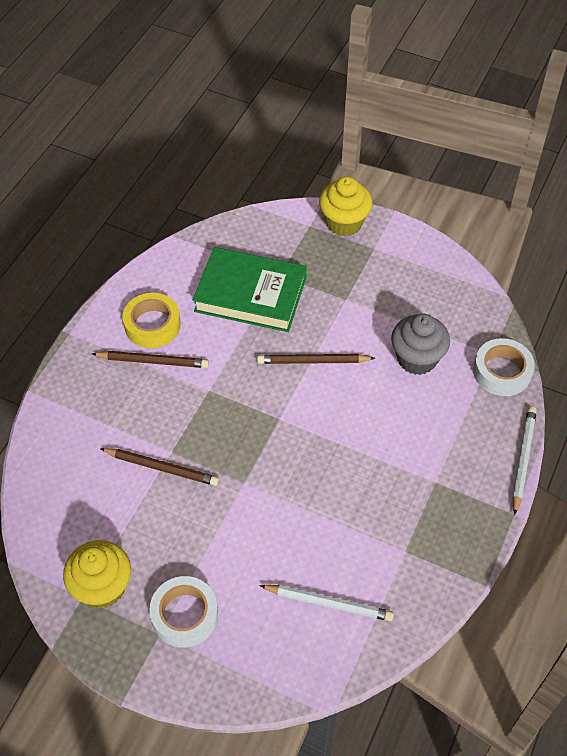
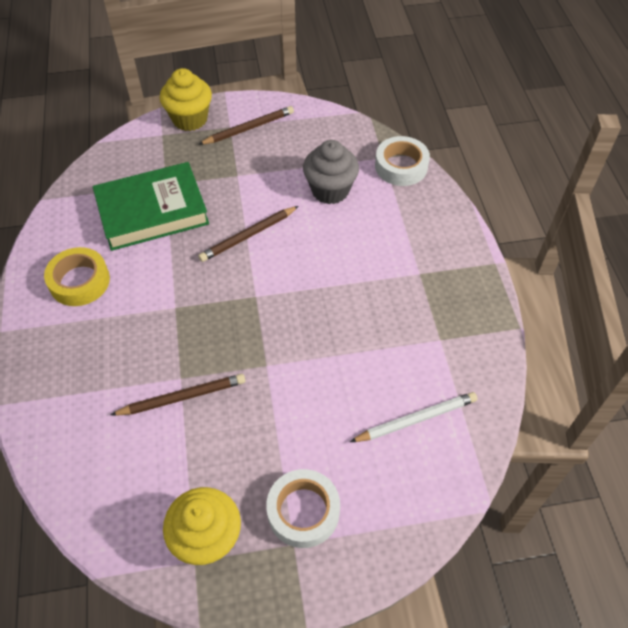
camera: 35 degrees left, 0 degrees up
(153, 361) = (104, 311): brown pencil -> brown pencil (249, 128)
(523, 459) = (468, 220): white pencil -> none

